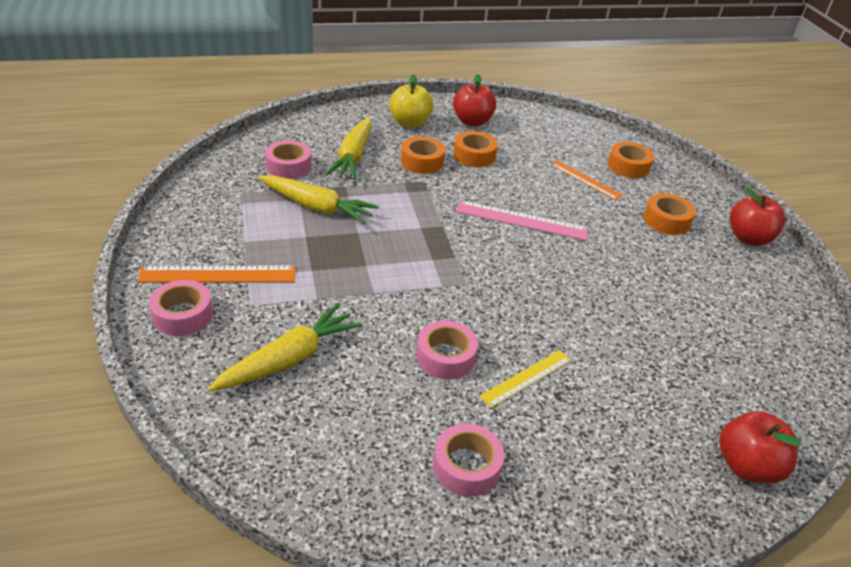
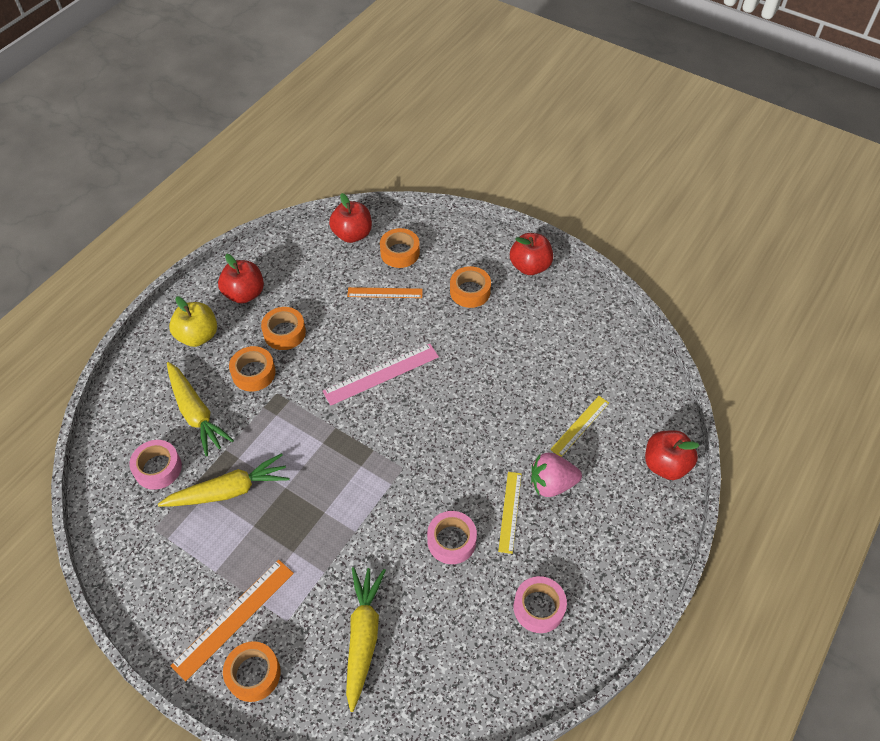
camera: 40 degrees left, 15 degrees up
(183, 315) = (253, 674): pink tape -> orange tape
(594, 389) = (551, 484): none -> pink strawberry
(599, 137) = (352, 234): none -> red apple
(676, 370) = (580, 426): none -> yellow ruler

